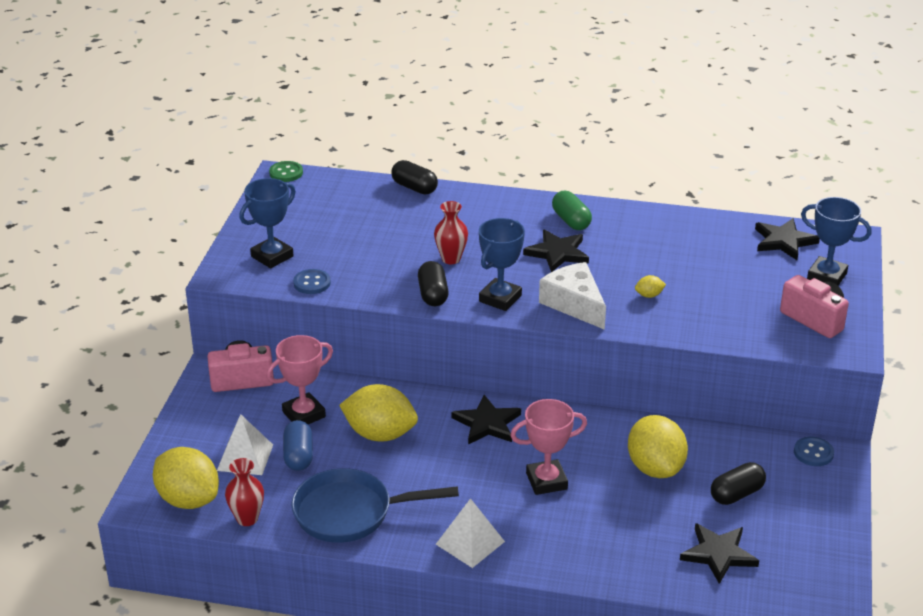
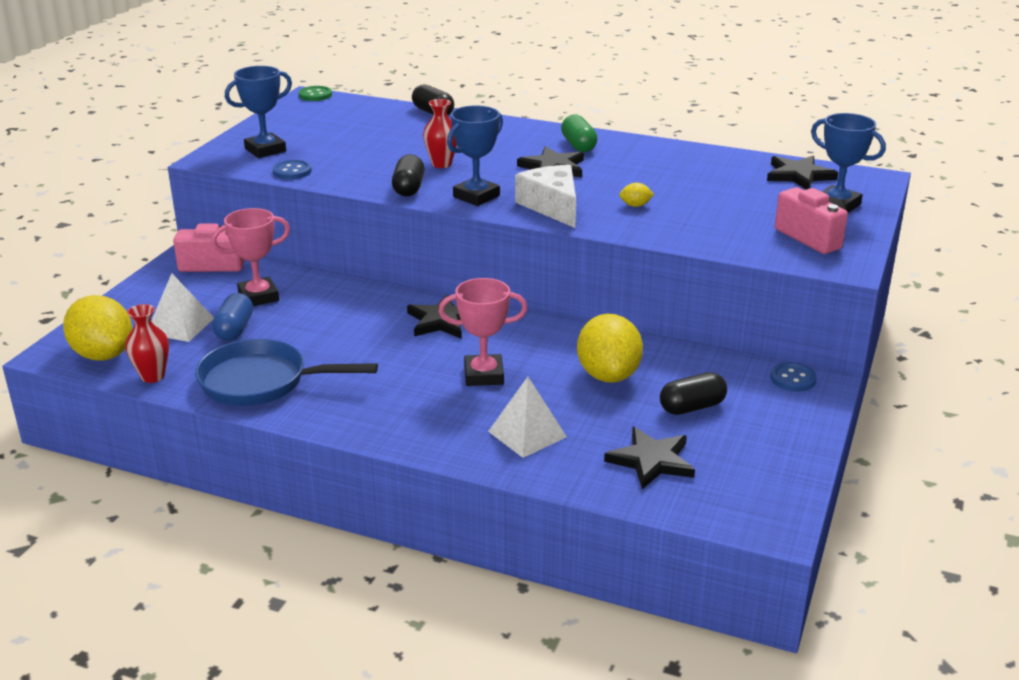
camera: 10 degrees right, 5 degrees down
(380, 434) = (327, 319): yellow lemon -> none
(470, 543) = (375, 421): white pyramid -> white pyramid (527, 434)

